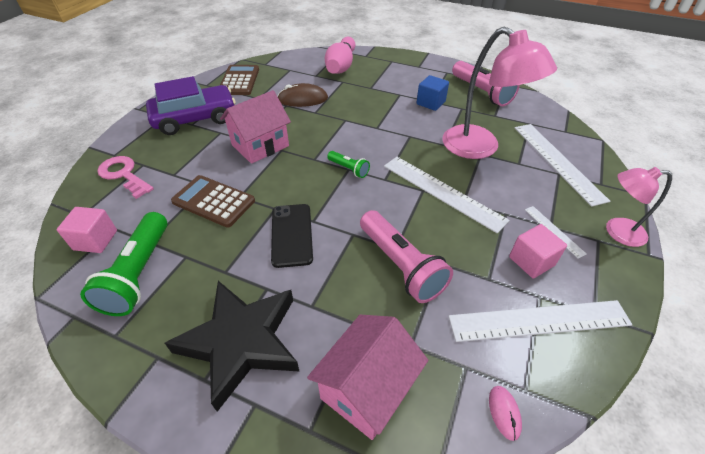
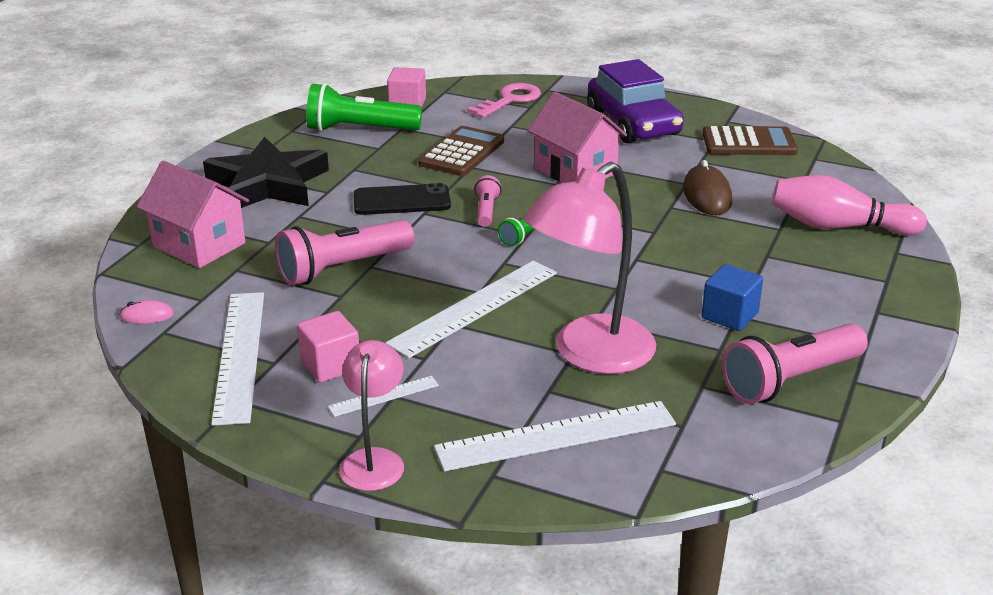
camera: 90 degrees right, 15 degrees down
(313, 187) = (486, 211): none -> pink flashlight

